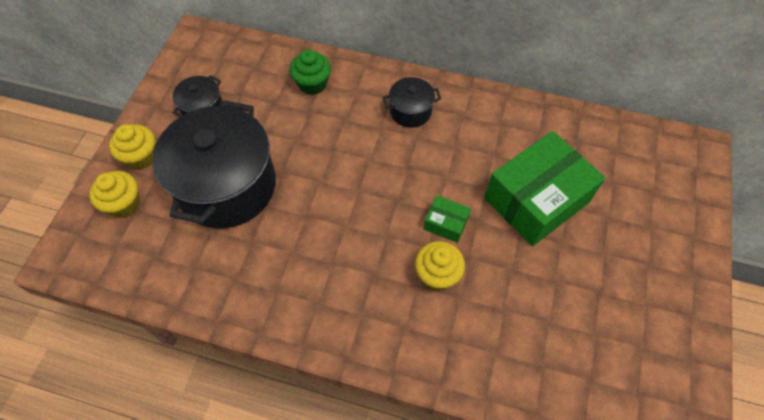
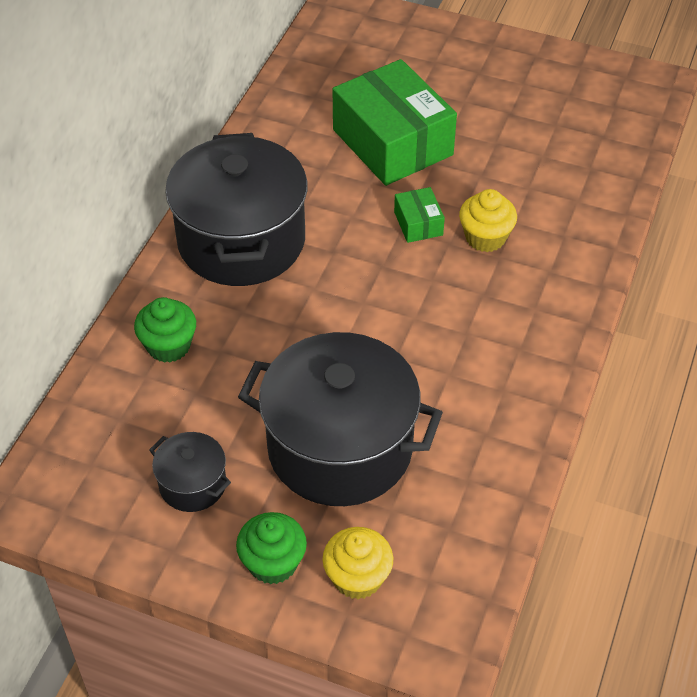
camera: 85 degrees left, 10 degrees down
(141, 157) = (273, 563): yellow cupcake -> green cupcake
(410, 111) = (241, 241): black pot -> black pot, size x2.20
(446, 223) = (418, 223): green box -> green box turned 45 degrees counterclockwise

